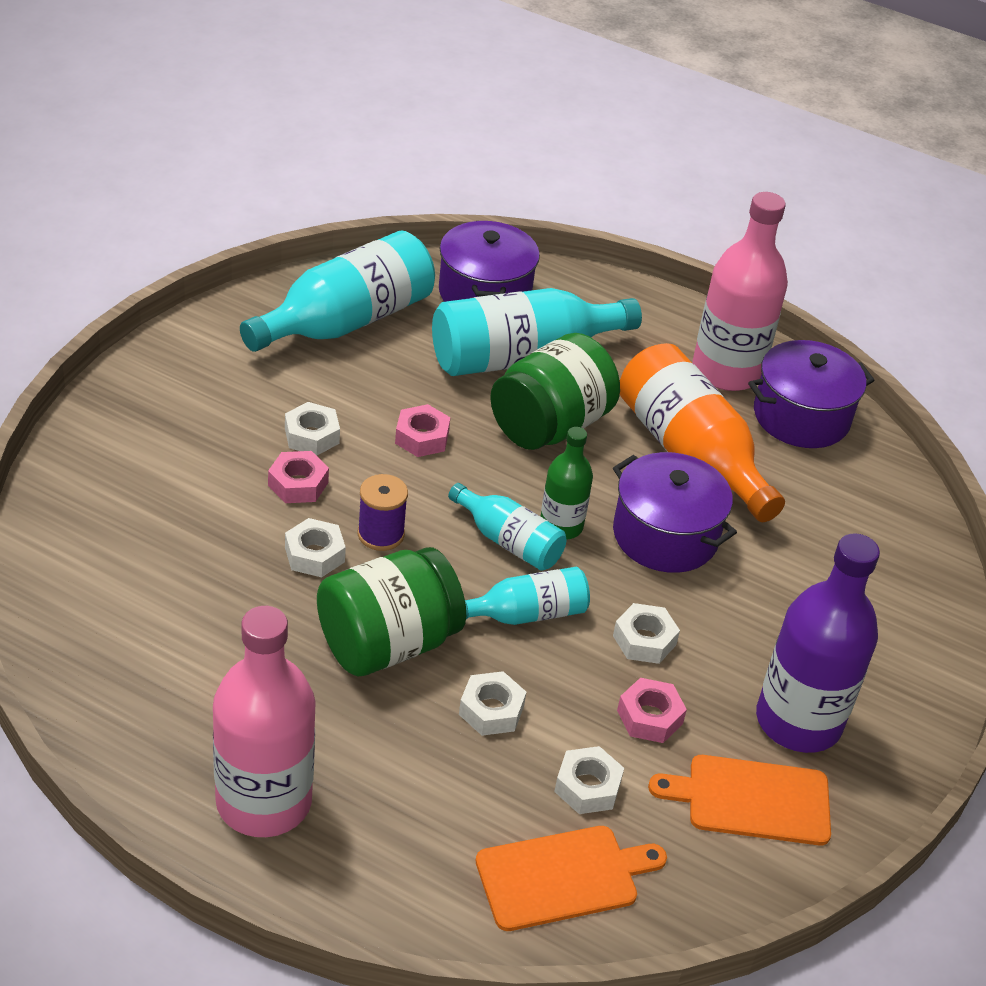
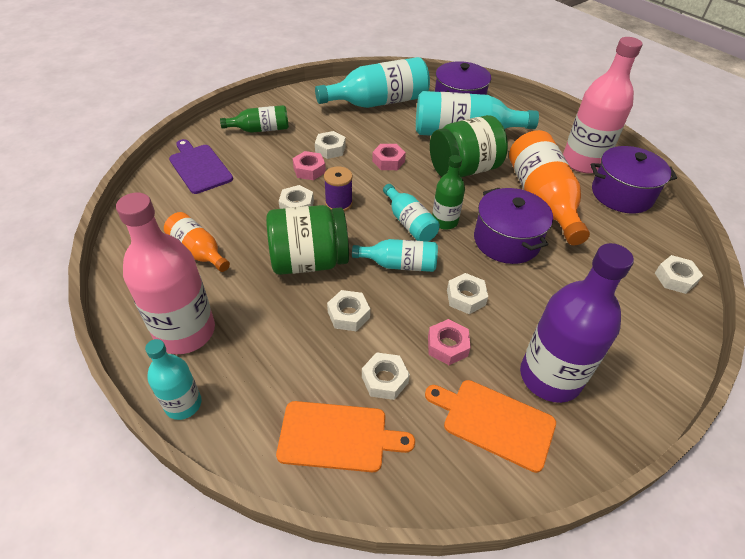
camera: 25 degrees right, 5 degrees up
(101, 522) = (199, 167): none -> purple cutting board
(165, 423) = (260, 129): none -> green bottle
(200, 672) = (198, 251): none -> orange bottle
(328, 900) = (183, 404): none -> turquoise bottle
(912, 538) = (675, 278): none -> white nut

